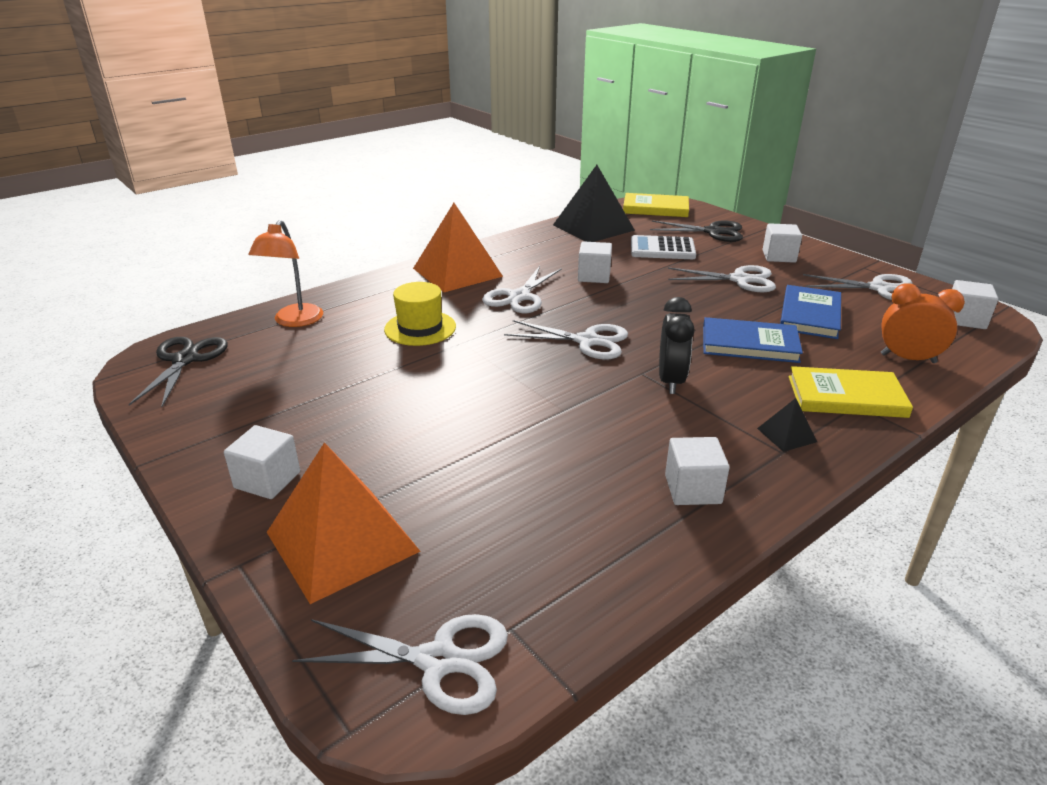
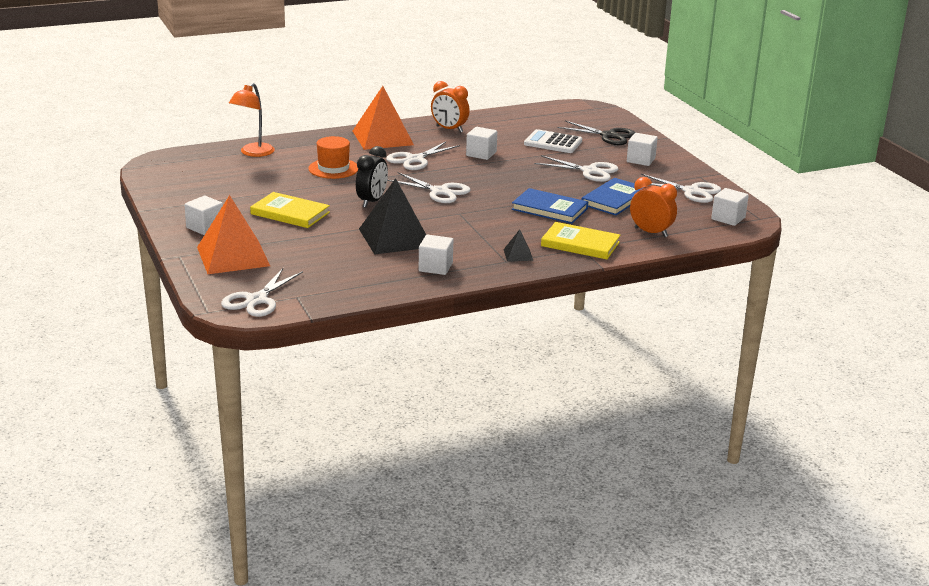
camera: 15 degrees right, 5 degrees down
(185, 360) = (177, 165): black scissors -> none
(420, 328) = (333, 168): yellow hat -> orange hat
(438, 660) = (257, 300): white scissors -> white scissors turned 90 degrees clockwise
(530, 249) = (449, 129): none -> orange clock
(593, 227) = (513, 120): black pyramid -> black pyramid (395, 237)
(655, 208) = (580, 111): yellow book -> yellow book (290, 213)
(670, 381) = (474, 220): black clock -> black clock (372, 201)

